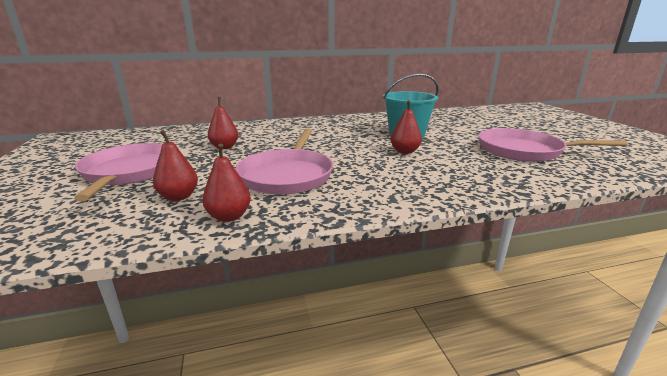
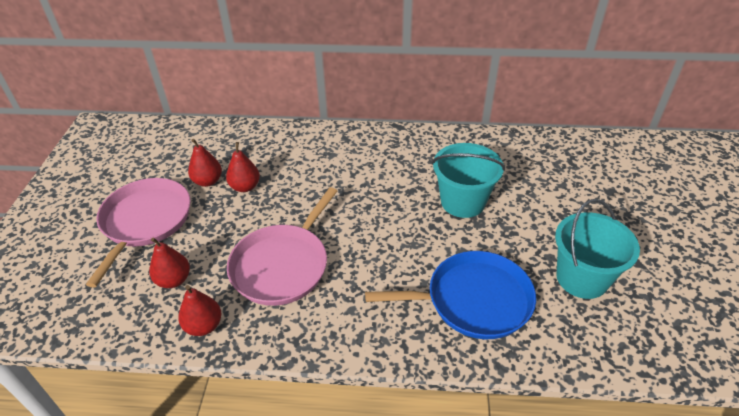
camera: 20 degrees right, 20 degrees up
(404, 151) = (433, 244): red pear -> red pear (208, 181)
(463, 168) = (473, 300): none -> blue pan
(524, 151) = (582, 278): pink pan -> turquoise bucket

